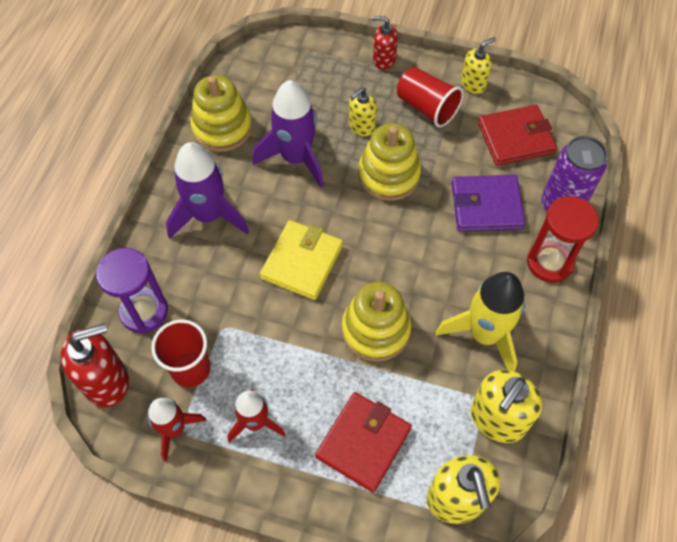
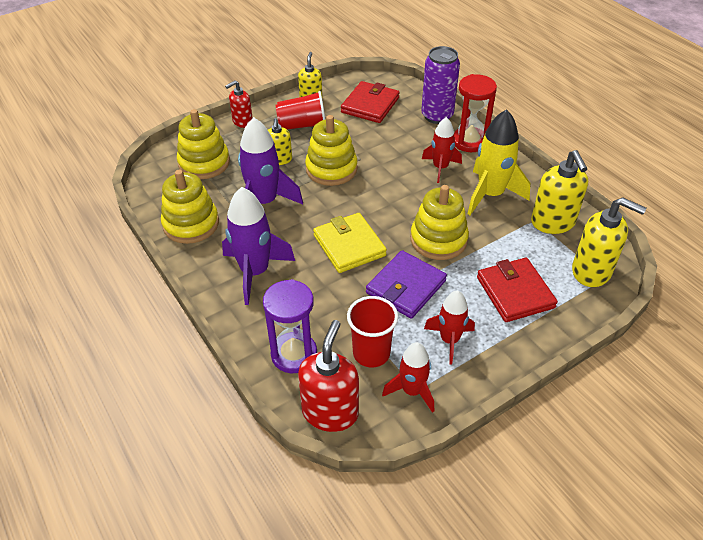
camera: 50 degrees left, 15 degrees down
(302, 77) = (204, 163): none -> yellow stacking toy
(481, 263) = (440, 168): none -> red rocket
(486, 206) = (403, 143): purple wallet -> purple wallet (406, 287)

